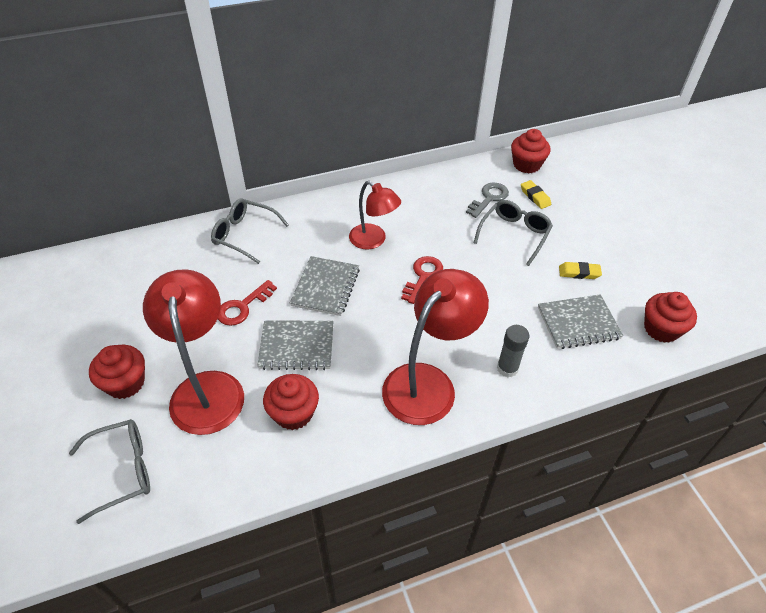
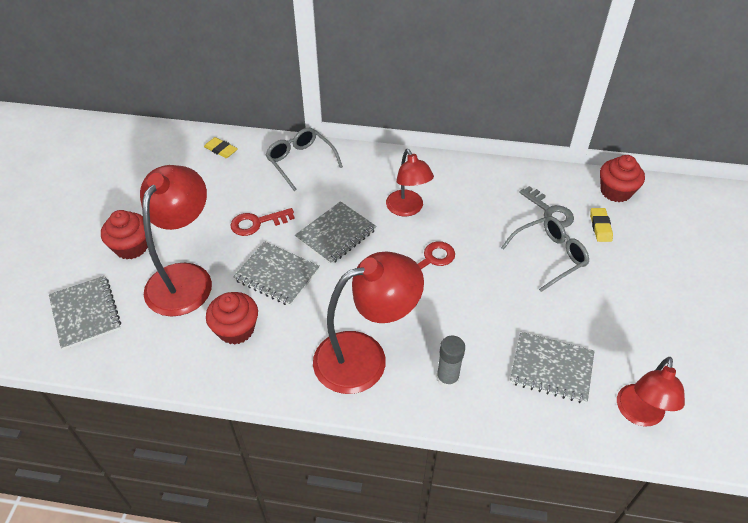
camera: 30 degrees right, 0 degrees up
(122, 471) = (85, 313): grey glasses -> grey notebook
(489, 198) = (549, 211): grey key -> grey key turned 75 degrees clockwise
(579, 273) = (590, 320): yellow eraser -> yellow eraser (221, 150)
(661, 329) = (639, 414): red cupcake -> red lamp

